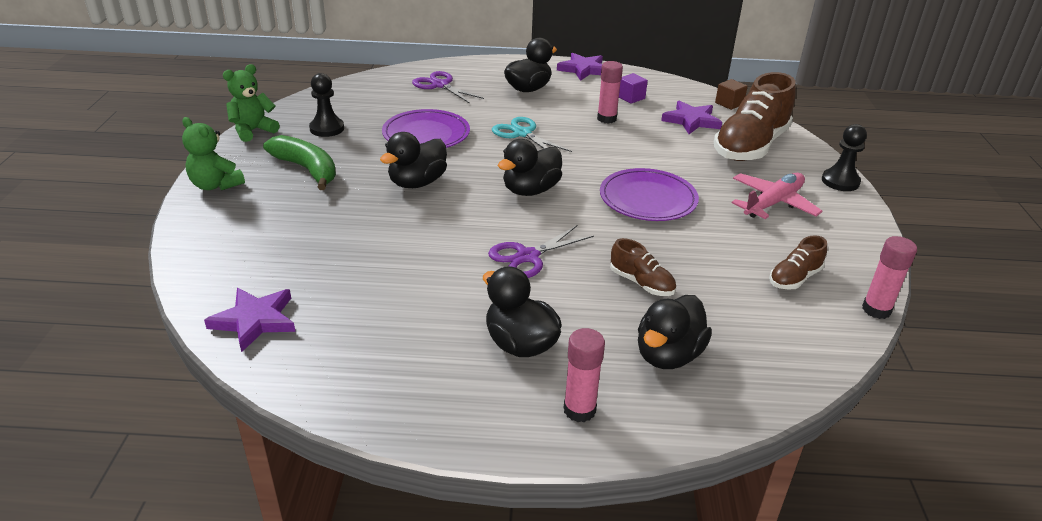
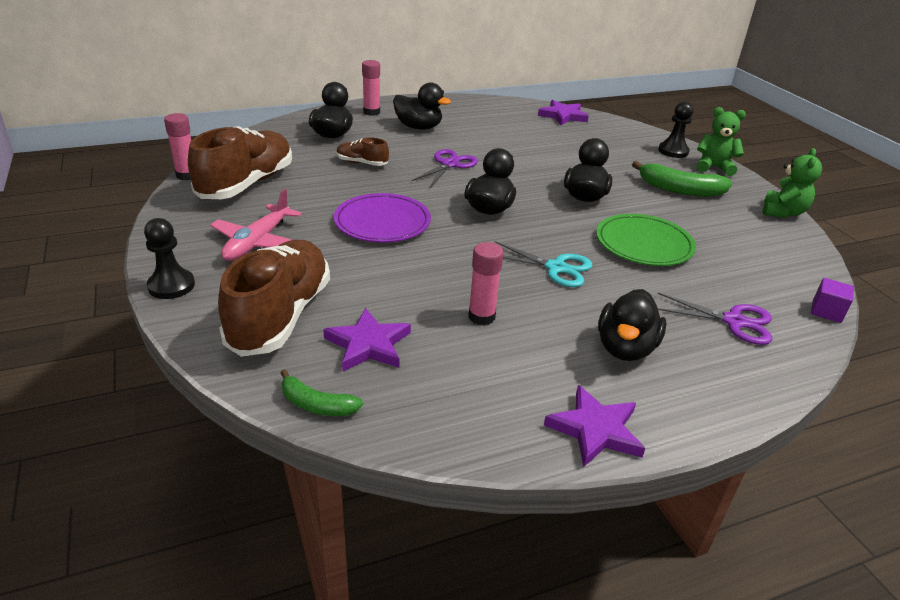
camera: 155 degrees right, 0 degrees up
(327, 128) = (734, 229): black pawn -> black pawn (673, 151)
(426, 134) = (644, 244): purple plate -> green plate
(631, 98) = (475, 372): purple cube -> purple cube (826, 311)
(729, 103) = (317, 404): brown cube -> green banana
(794, 278) = (246, 184): brown shoe -> brown shoe, size x2.13

